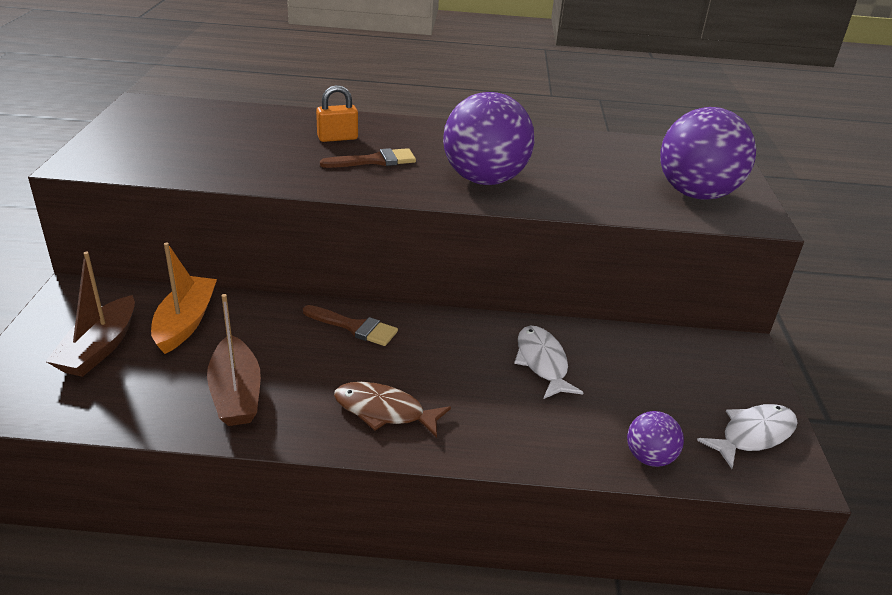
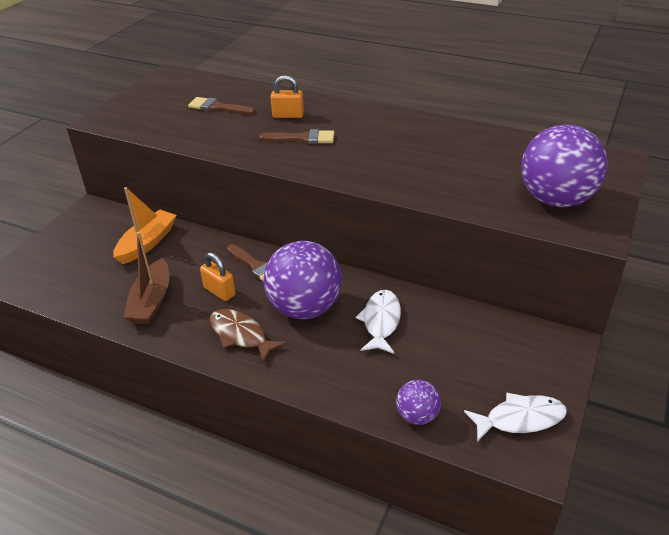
camera: 25 degrees right, 5 degrees up
(99, 348) = (86, 253): brown boat -> none
(238, 136) = (217, 107): none -> brown brush
(323, 364) = (219, 291): none -> orange padlock
(484, 180) = (377, 165): purple ball -> purple ball (304, 308)

